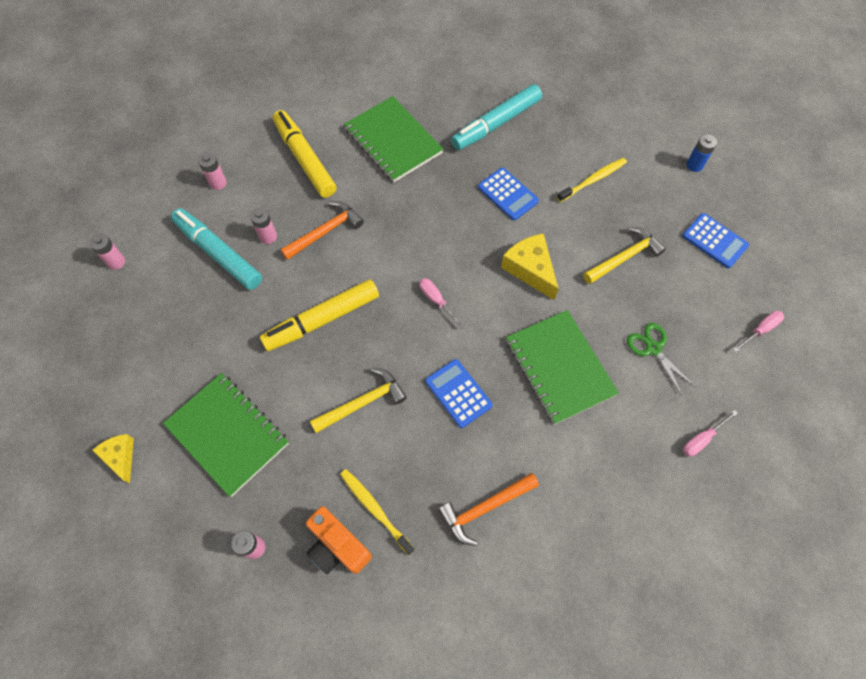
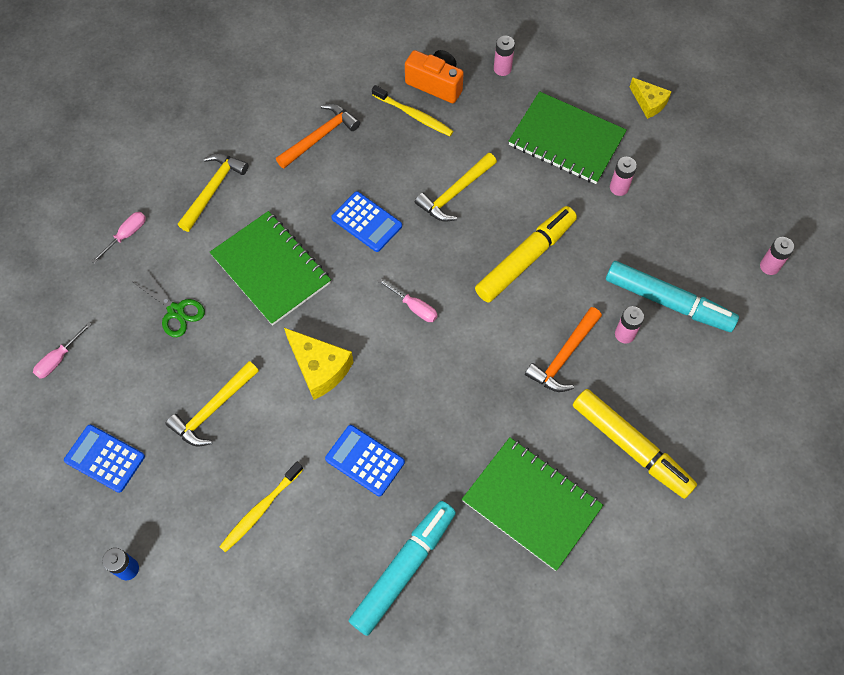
camera: 165 degrees right, 0 degrees up
(218, 183) = (717, 386): pink battery -> pink battery (619, 188)
(609, 470) = (213, 189): none -> yellow hammer

